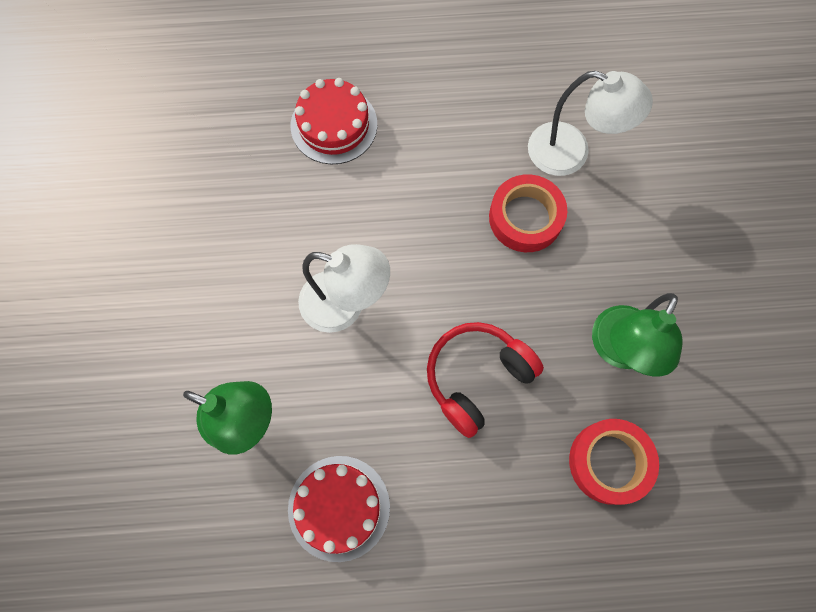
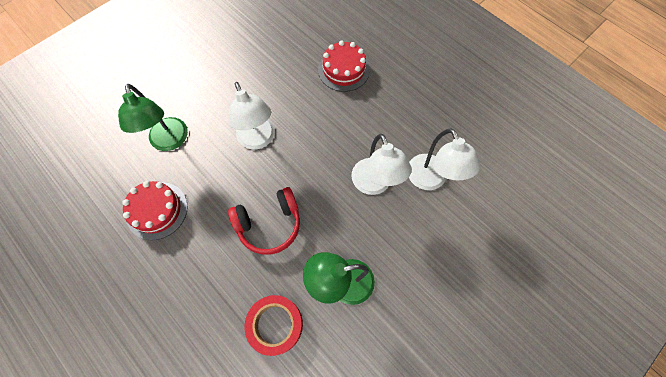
camera: 50 degrees right, 5 degrees down
(477, 378) = (269, 224): red headphones -> red headphones turned 150 degrees clockwise
(525, 218) = (374, 184): red tape -> white lamp

